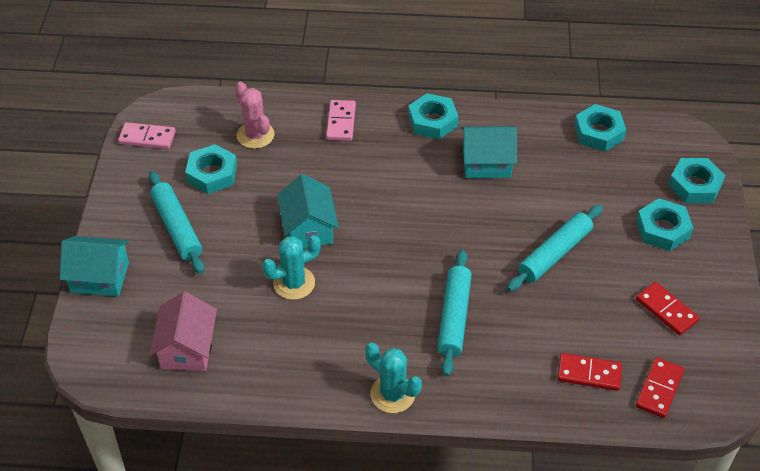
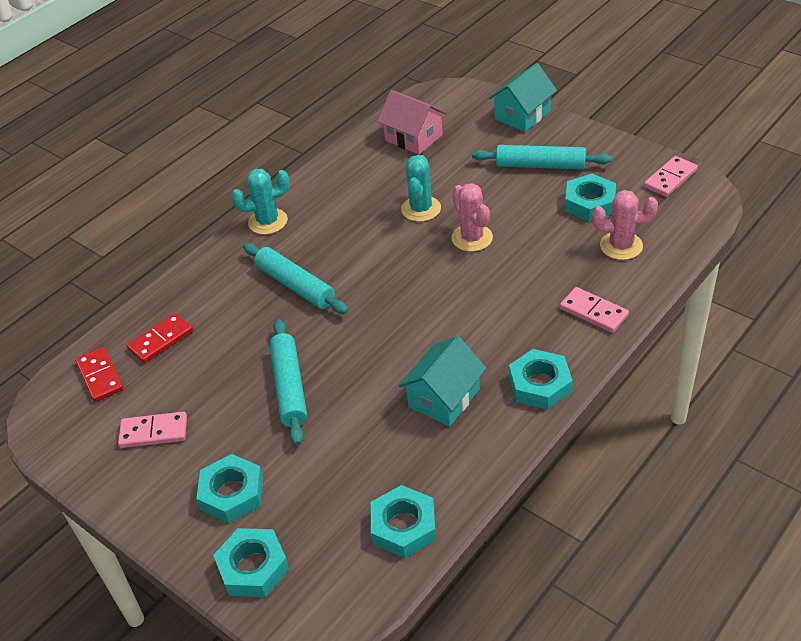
camera: 130 degrees right, 5 degrees down
(308, 228) = (472, 238): turquoise house -> pink cactus
(666, 310) = (154, 432): red domino -> pink domino

